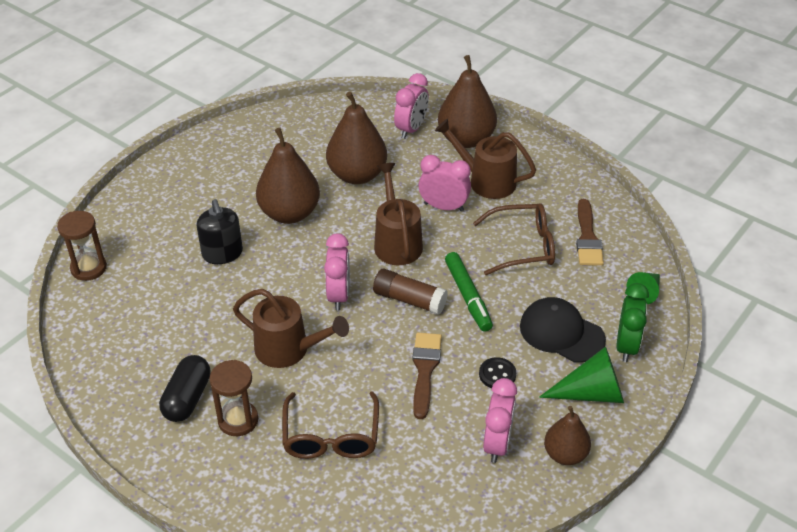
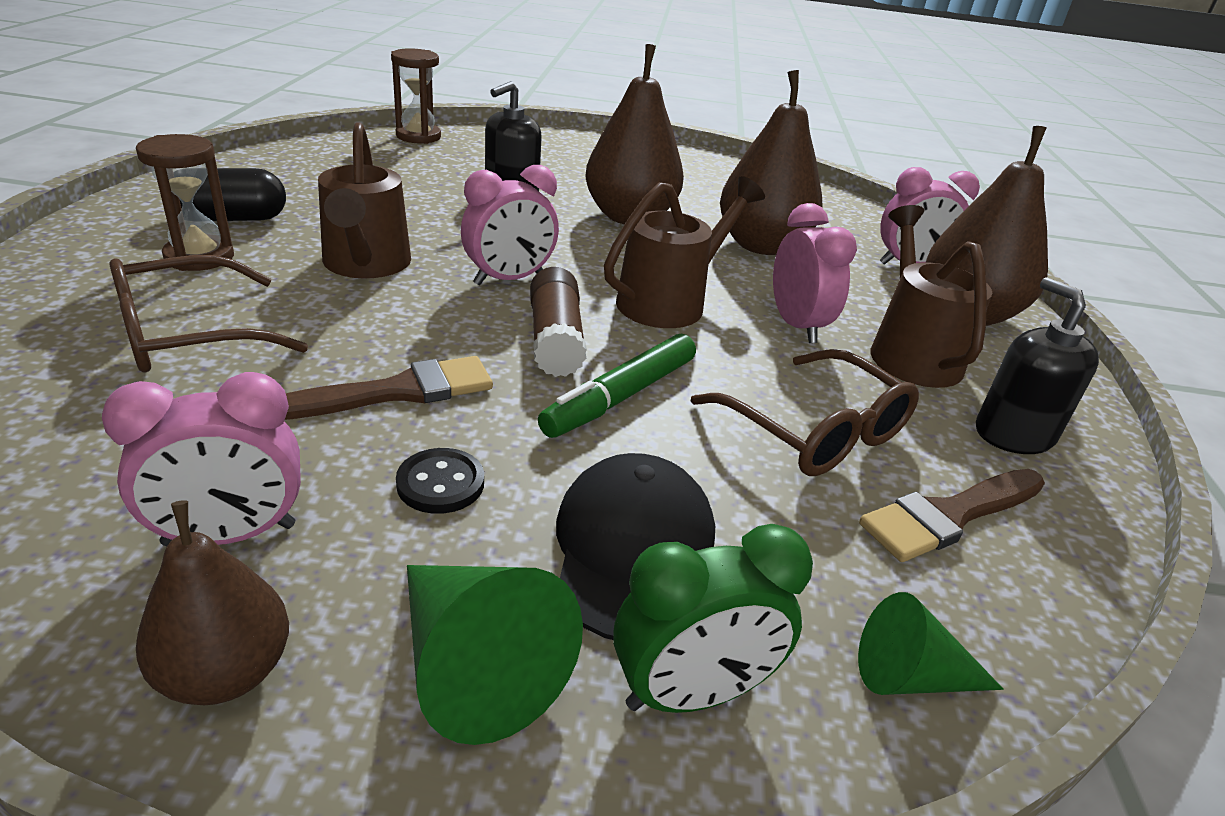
camera: 55 degrees right, 10 degrees down
(555, 187) = (1013, 434): none -> black soap dispenser

